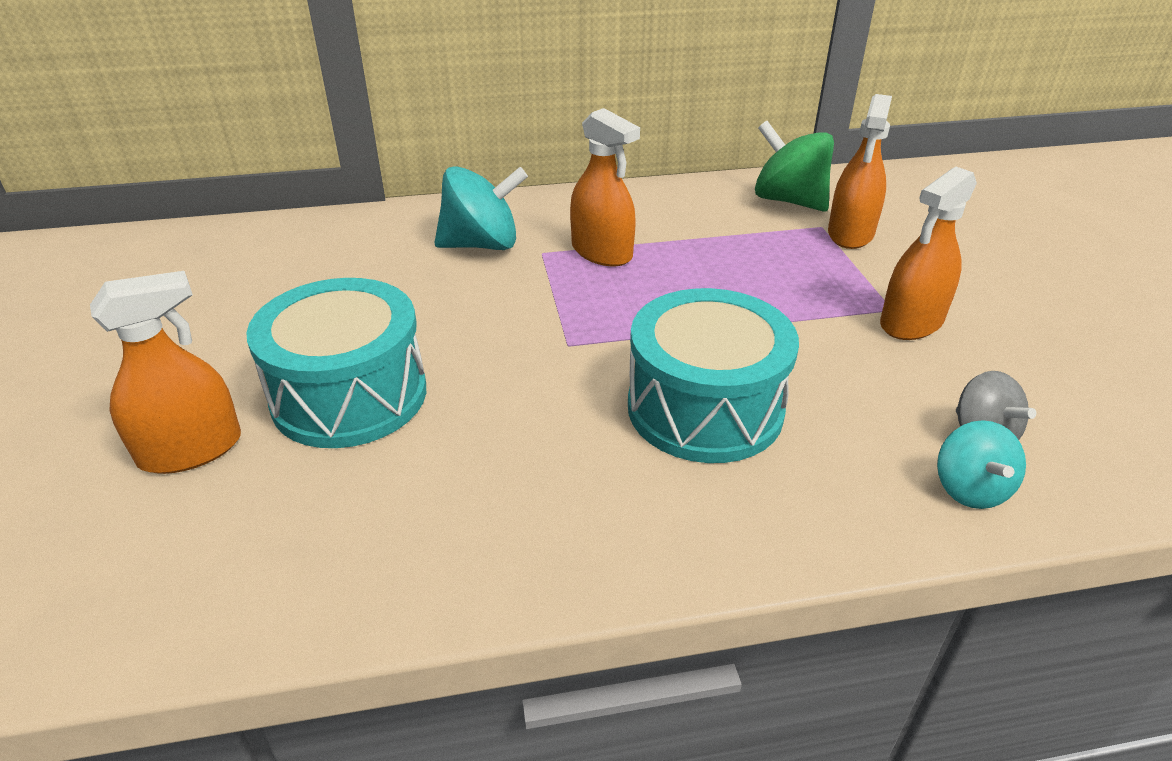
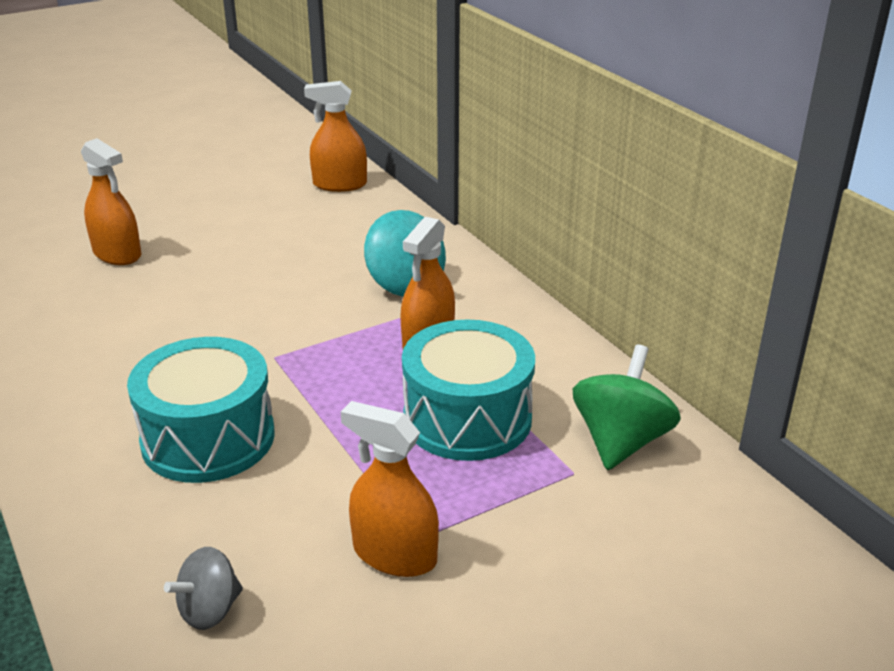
camera: 70 degrees right, 5 degrees down
(349, 395) = (182, 286): turquoise drum -> turquoise drum (467, 418)
(850, 234) = (570, 496): orange spray bottle -> orange spray bottle (339, 184)
(970, 489) = (132, 601): turquoise spinning top -> none

